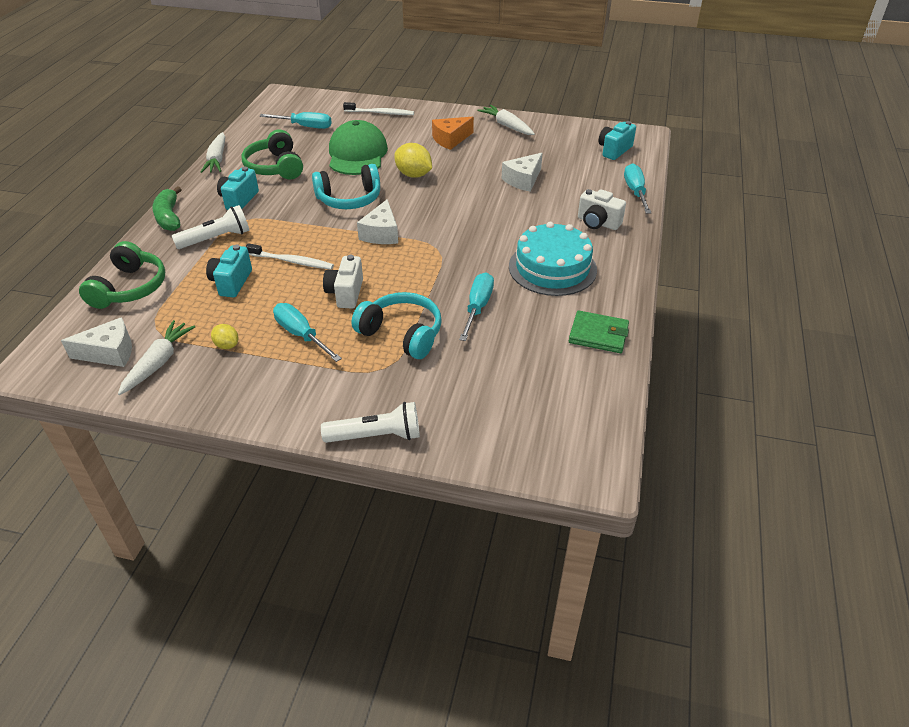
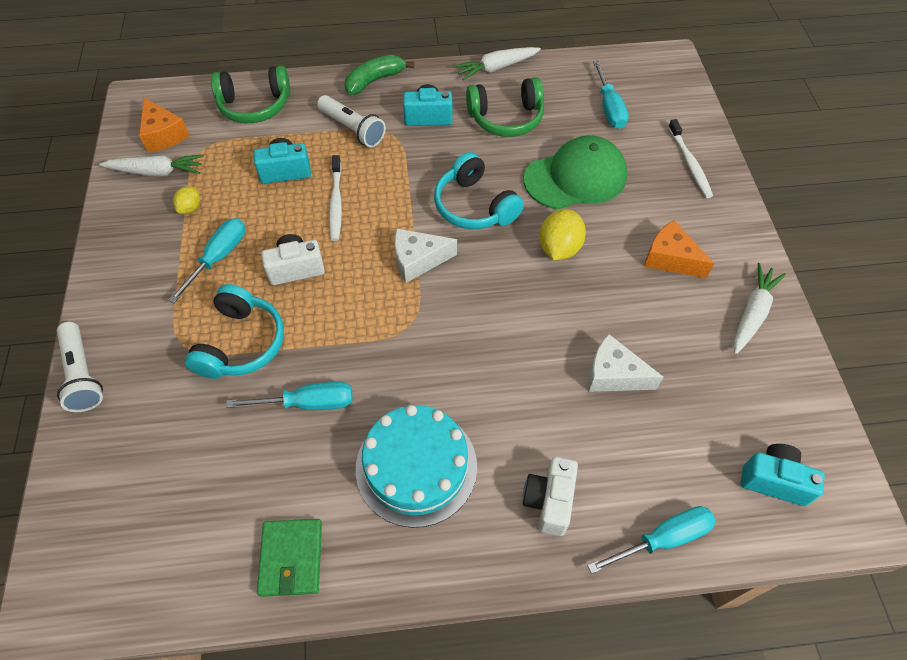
camera: 70 degrees right, 15 degrees up
(109, 353) = (163, 135): white cheese -> orange cheese
(275, 167) = (506, 118): green headphones -> green headphones turned 150 degrees counterclockwise

